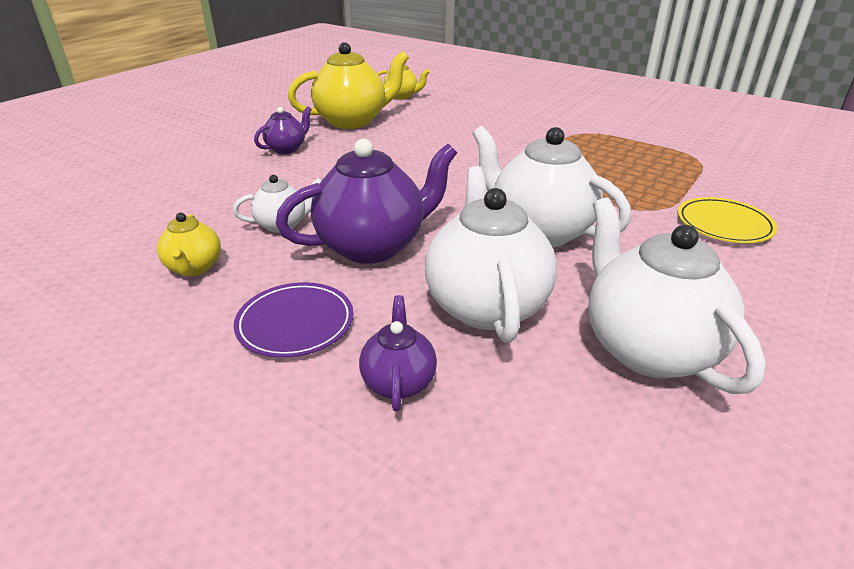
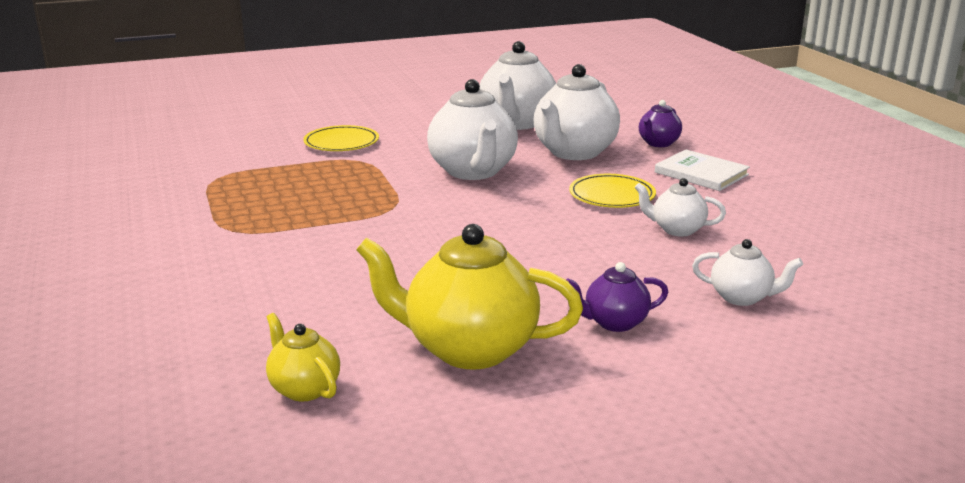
camera: 145 degrees left, 10 degrees down
(194, 268) = (767, 218): yellow teapot -> none
(209, 183) = (741, 297): none -> white teapot
(295, 323) = (701, 173): purple plate -> white book
(373, 246) = (612, 195): purple teapot -> yellow plate

